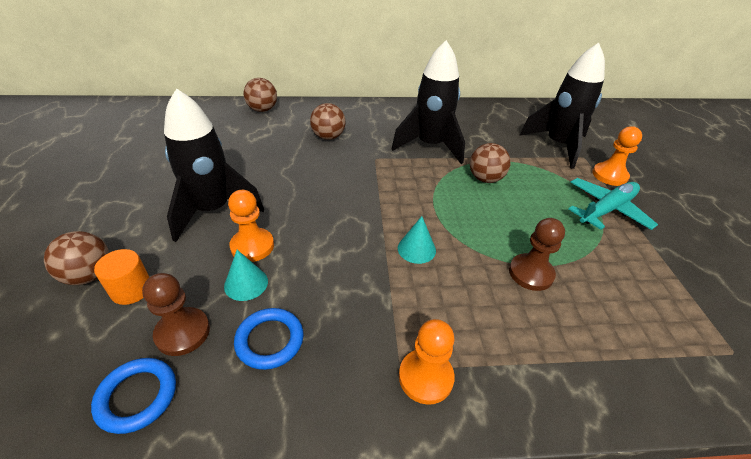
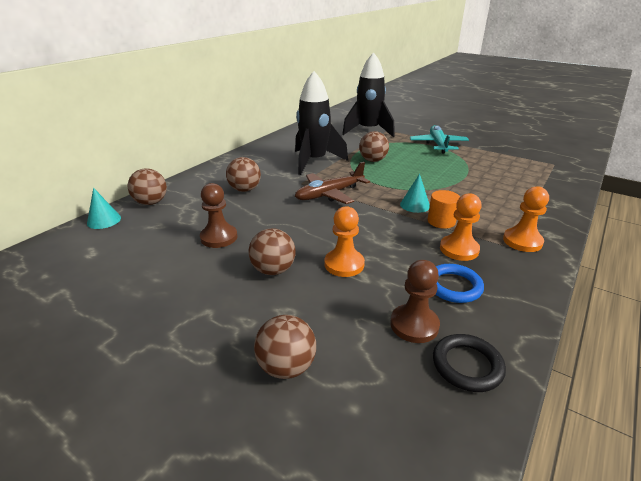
camera: 50 degrees left, 10 degrees down
(131, 289) = (335, 342): orange cylinder -> orange cylinder (441, 221)
(137, 396) = (467, 365): blue ring -> black ring
(213, 210) = (273, 270): black rocket -> brown ball
(246, 283) = (385, 279): turquoise cone -> turquoise cone (104, 220)
(373, 183) = (330, 194): none -> brown plane
(531, 273) = (468, 182): brown pawn -> brown pawn (219, 237)
(609, 175) = (411, 132): orange pawn -> orange pawn (459, 249)

